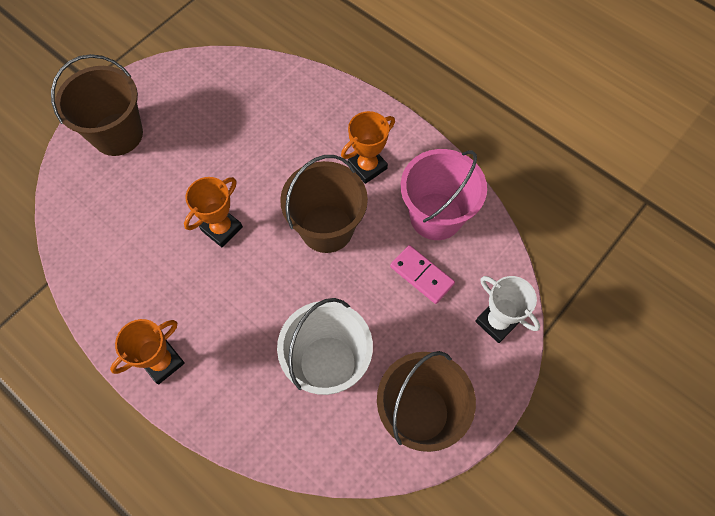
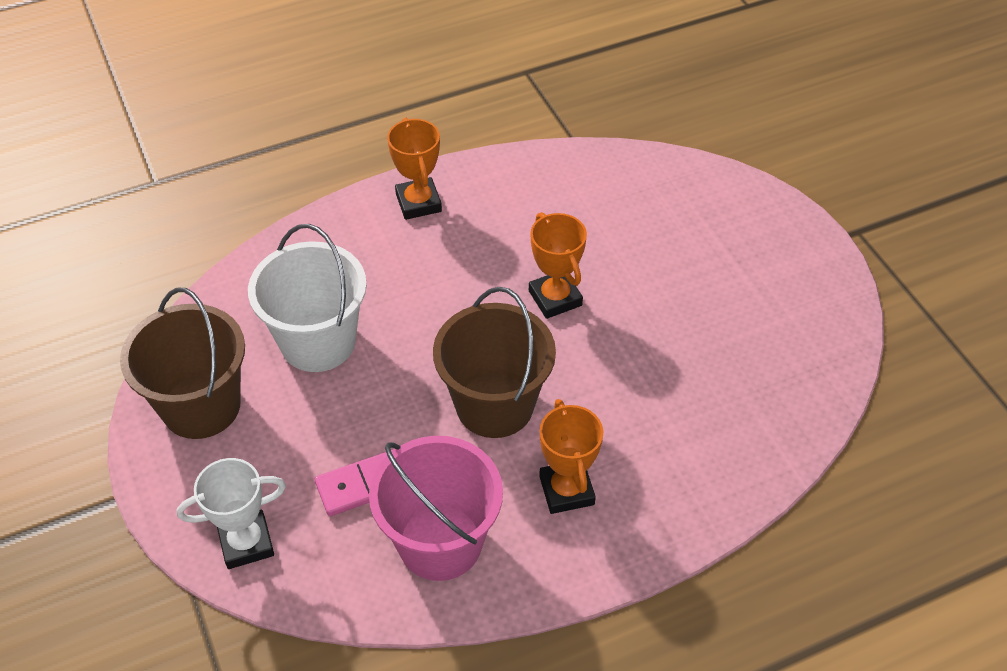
camera: 115 degrees right, 15 degrees down
(117, 134) = (751, 236): brown bucket -> none

